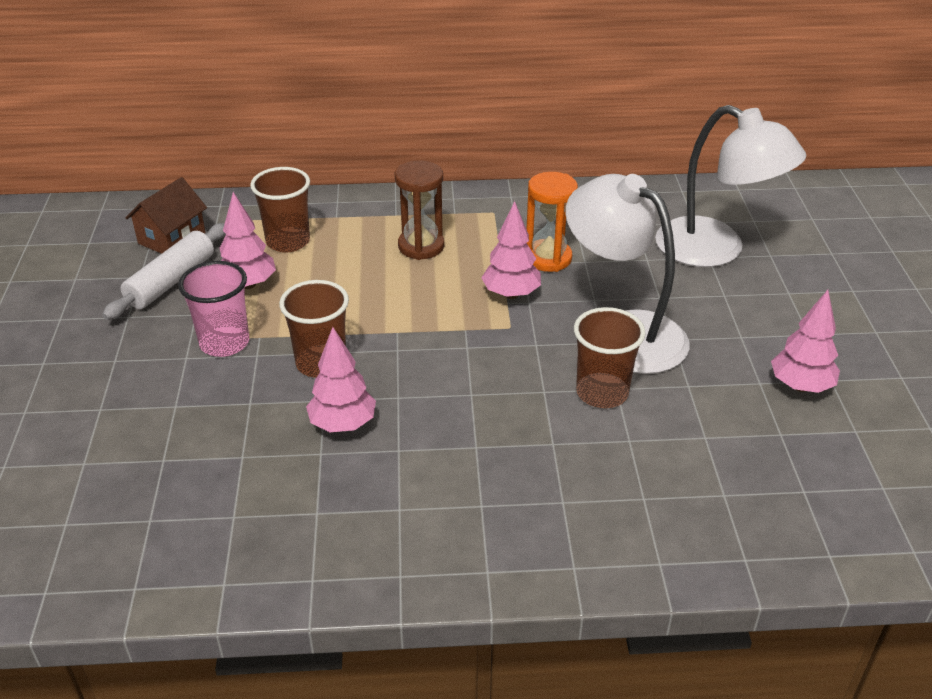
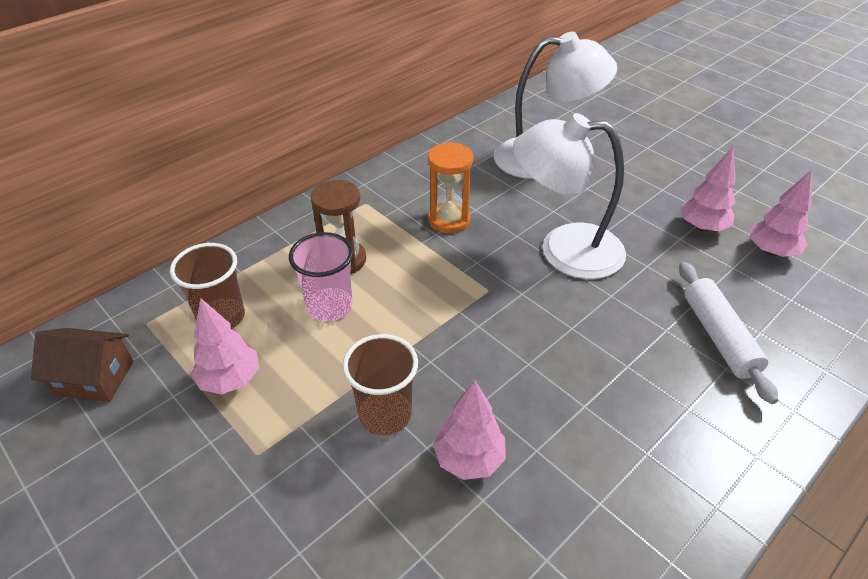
camera: 40 degrees left, 5 degrees up
(171, 281) = (145, 423): white rolling pin -> white rolling pin (718, 337)
(172, 238) = (94, 378): brown house -> brown house turned 75 degrees counterclockwise
(224, 343) = (274, 453): pink cup -> pink cup (329, 306)
(511, 294) = (457, 263): pink tree -> pink tree (770, 252)
(602, 393) = (607, 304): brown cup -> none

